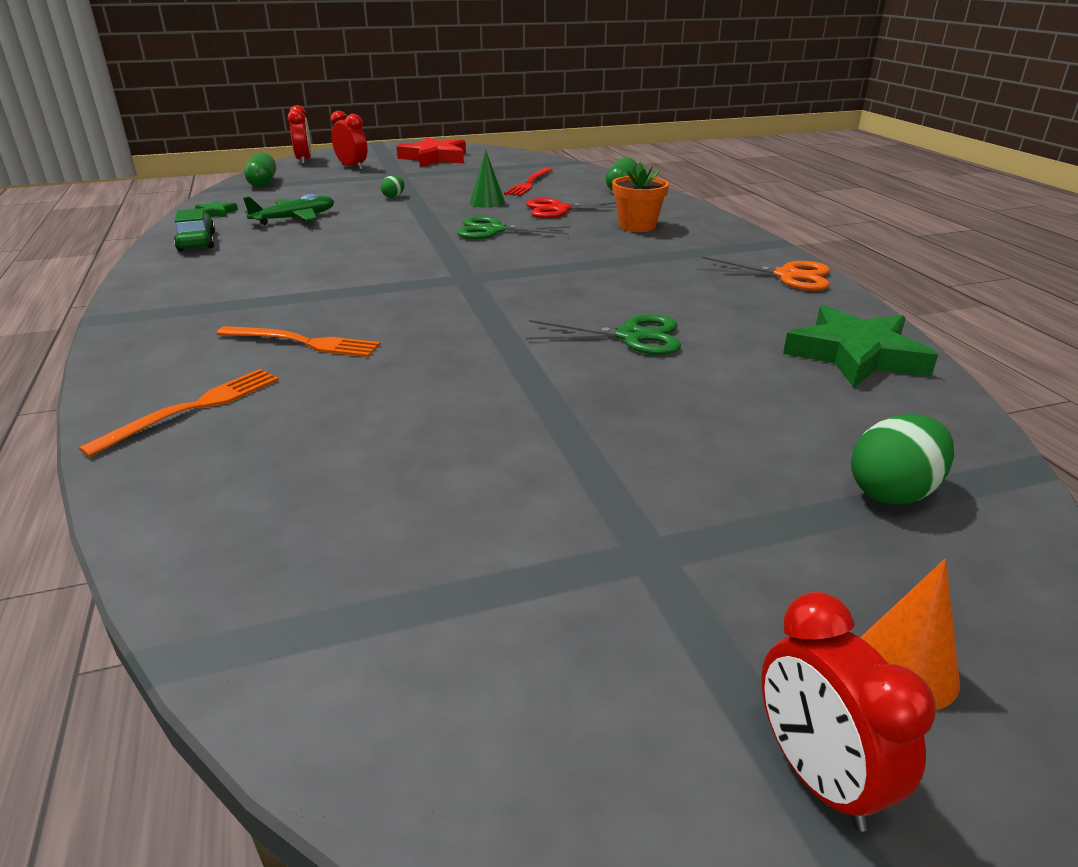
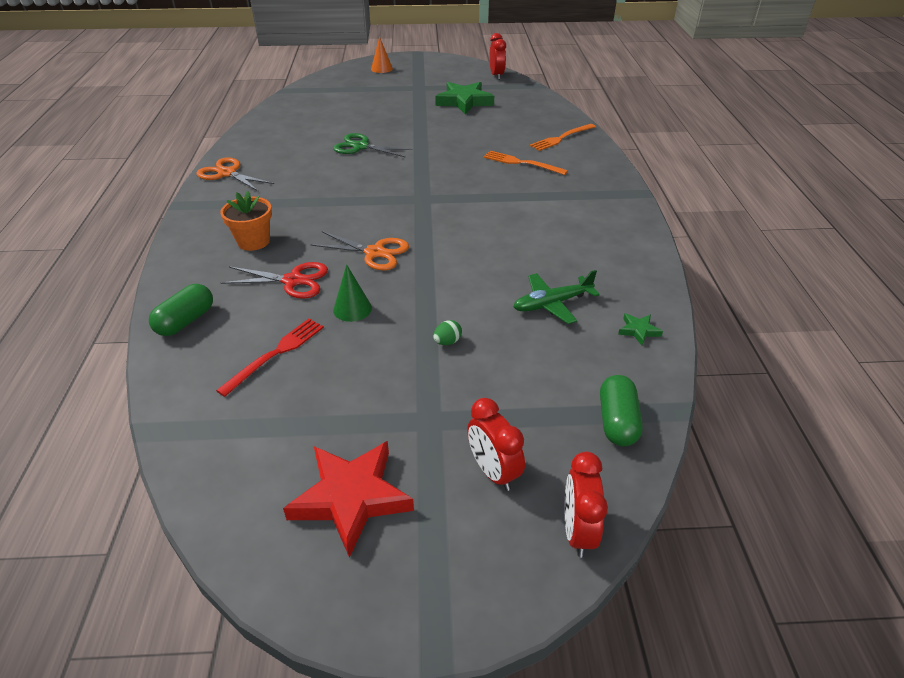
camera: 165 degrees left, 10 degrees up
(197, 241) = (629, 273): green car -> none
(494, 230) = (374, 253): green scissors -> orange scissors
(817, 776) = (414, 62): red clock -> red clock (496, 75)
(856, 355) = (274, 126): green star -> green star (464, 101)
(892, 492) = (336, 90): green egg -> none

